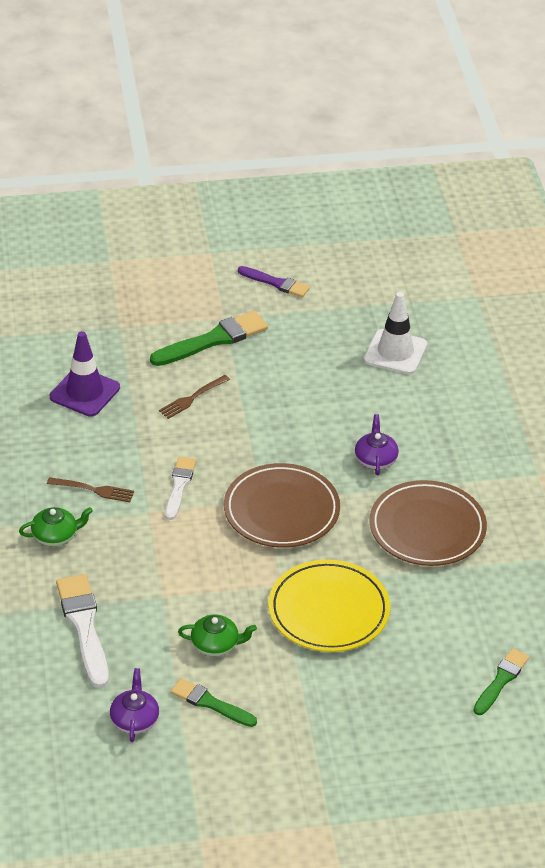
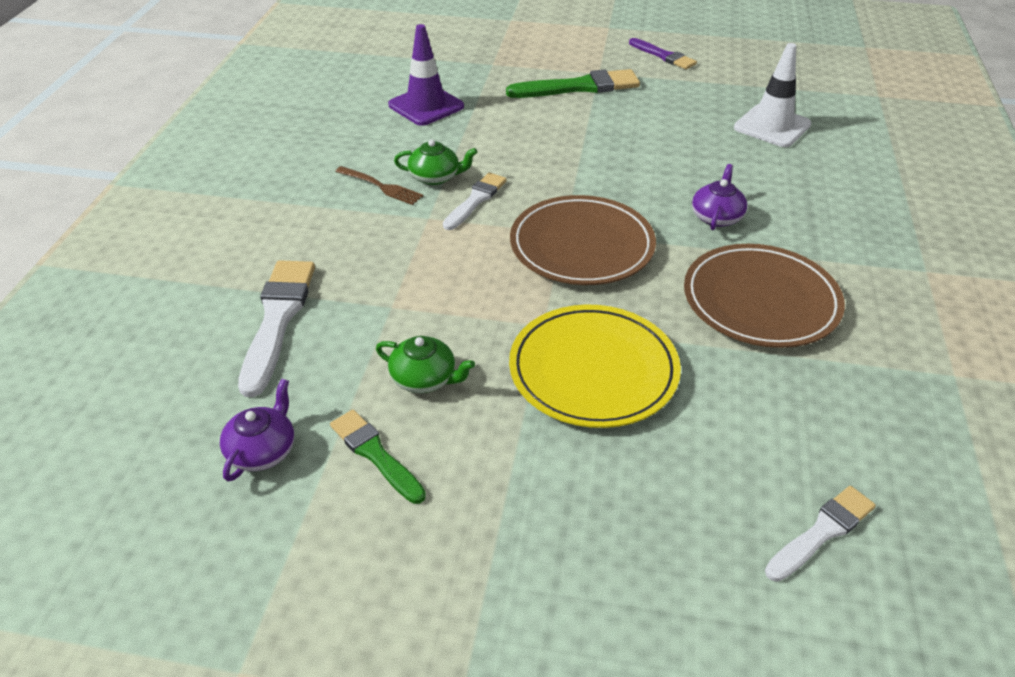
camera: 20 degrees right, 0 degrees up
(56, 536) = (311, 220): green teapot -> green teapot (435, 177)
(192, 398) = (532, 128): brown fork -> none
(501, 680) = (822, 532): green brush -> white brush

